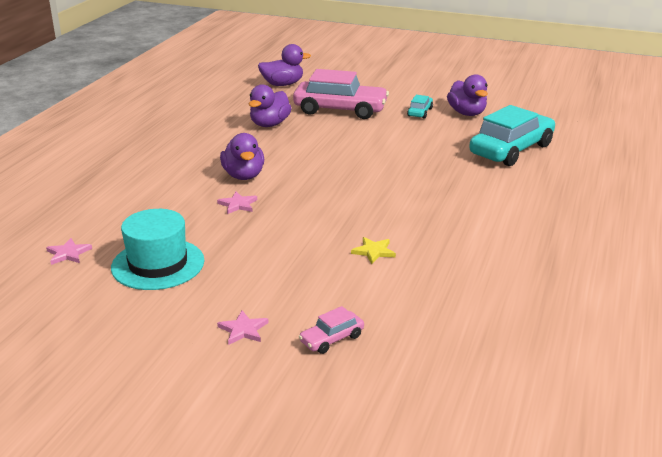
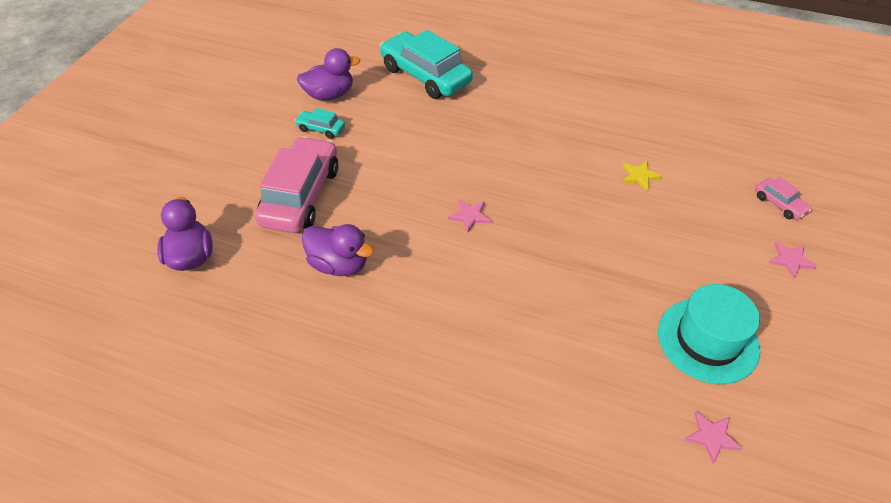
camera: 90 degrees left, 20 degrees up
(238, 204) = (566, 281): pink star -> pink star (469, 216)
(243, 176) = (493, 281): purple duck -> none

